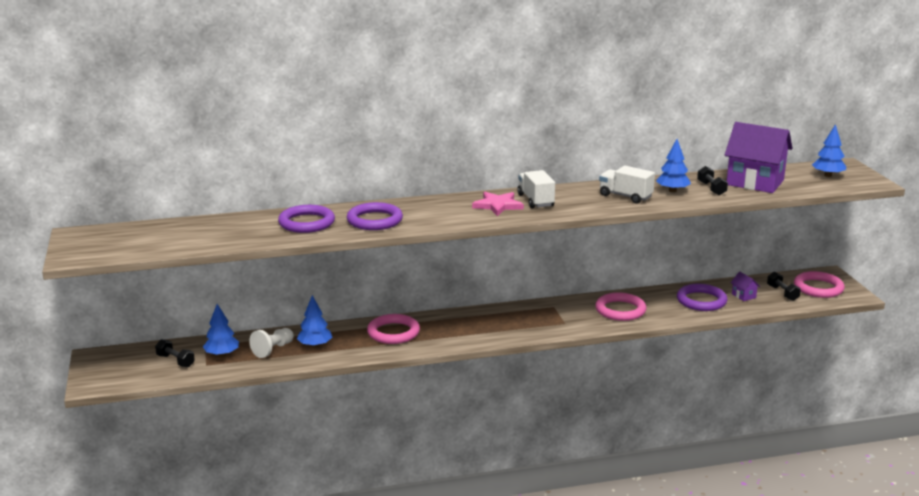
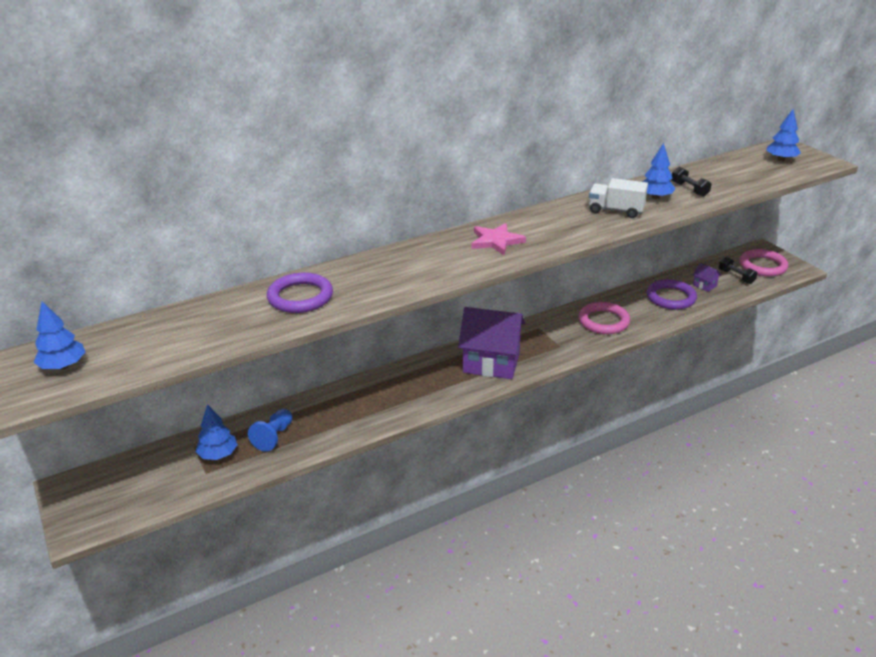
camera: 15 degrees left, 10 degrees up
(175, 361) = (167, 474): black dumbbell -> none
(273, 350) = (273, 437): white pawn -> blue pawn
(315, 345) = (318, 422): blue tree -> blue tree (63, 366)
(374, 220) = (376, 281): purple ring -> none
(393, 332) = (394, 389): pink ring -> none
(535, 200) = (531, 229): white truck -> none
(755, 182) = (723, 176): purple house -> purple house (491, 363)

